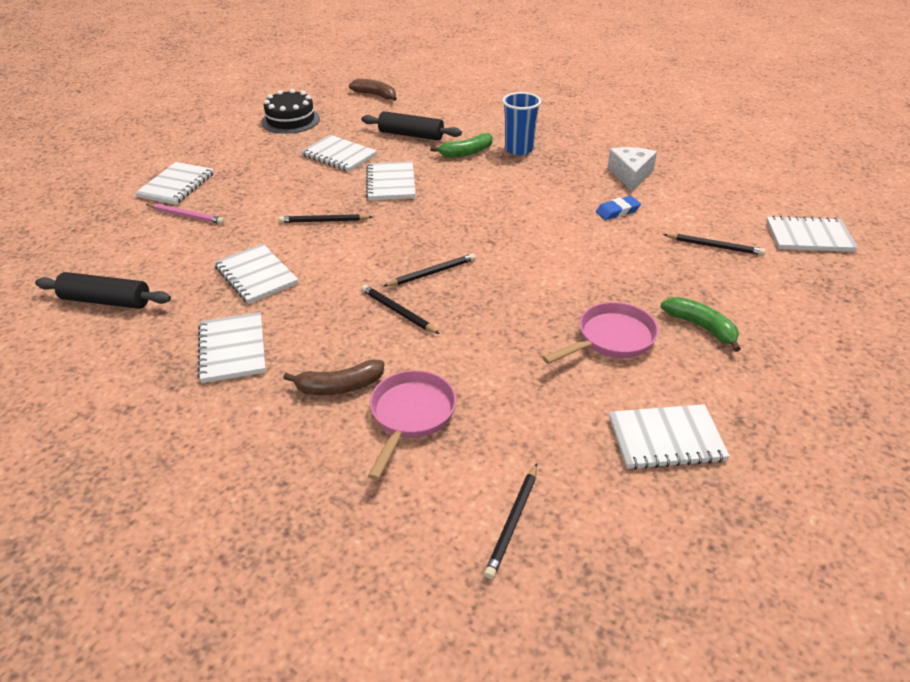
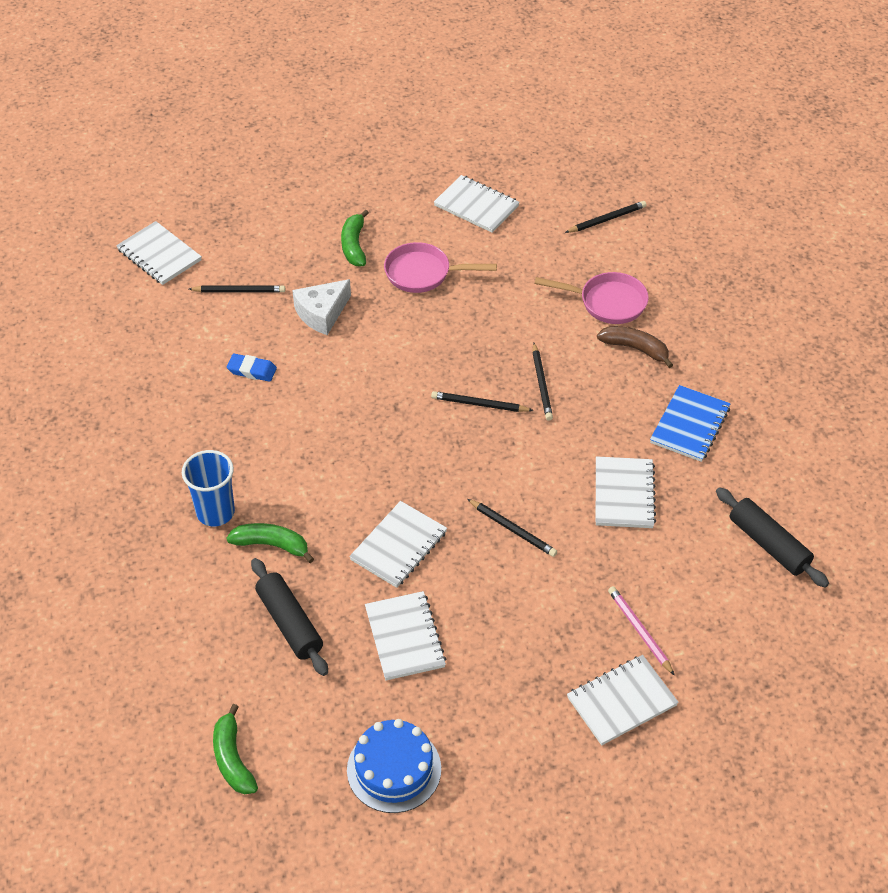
camera: 140 degrees left, 10 degrees up
(233, 349) = (689, 425): white notebook -> blue notebook
(290, 120) = (394, 769): black cake -> blue cake
(375, 95) = (233, 759): brown banana -> green banana
(410, 416) = (607, 302): pink pan -> pink pan turned 135 degrees counterclockwise
(630, 175) = (172, 403): white cheese -> white cheese (322, 313)
(714, 246) = (239, 291): black pencil -> black pencil turned 120 degrees clockwise

